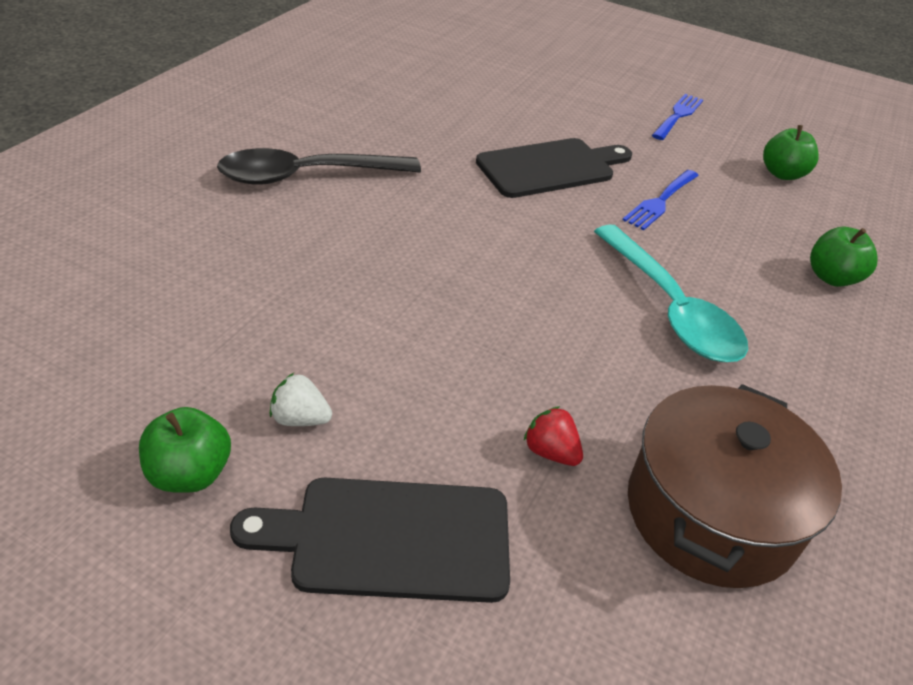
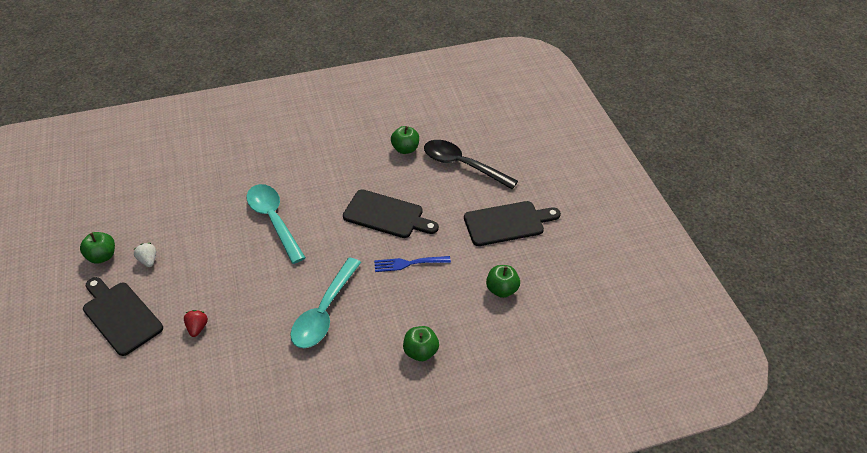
camera: 50 degrees right, 5 degrees up
(306, 176) = (280, 161): black spoon -> black spoon (462, 165)
(418, 247) = (273, 220): none -> turquoise spoon
(453, 96) = (405, 149): none -> green apple
(678, 115) = (507, 223): blue fork -> black cutting board
(711, 512) = (211, 386): brown pot -> none

